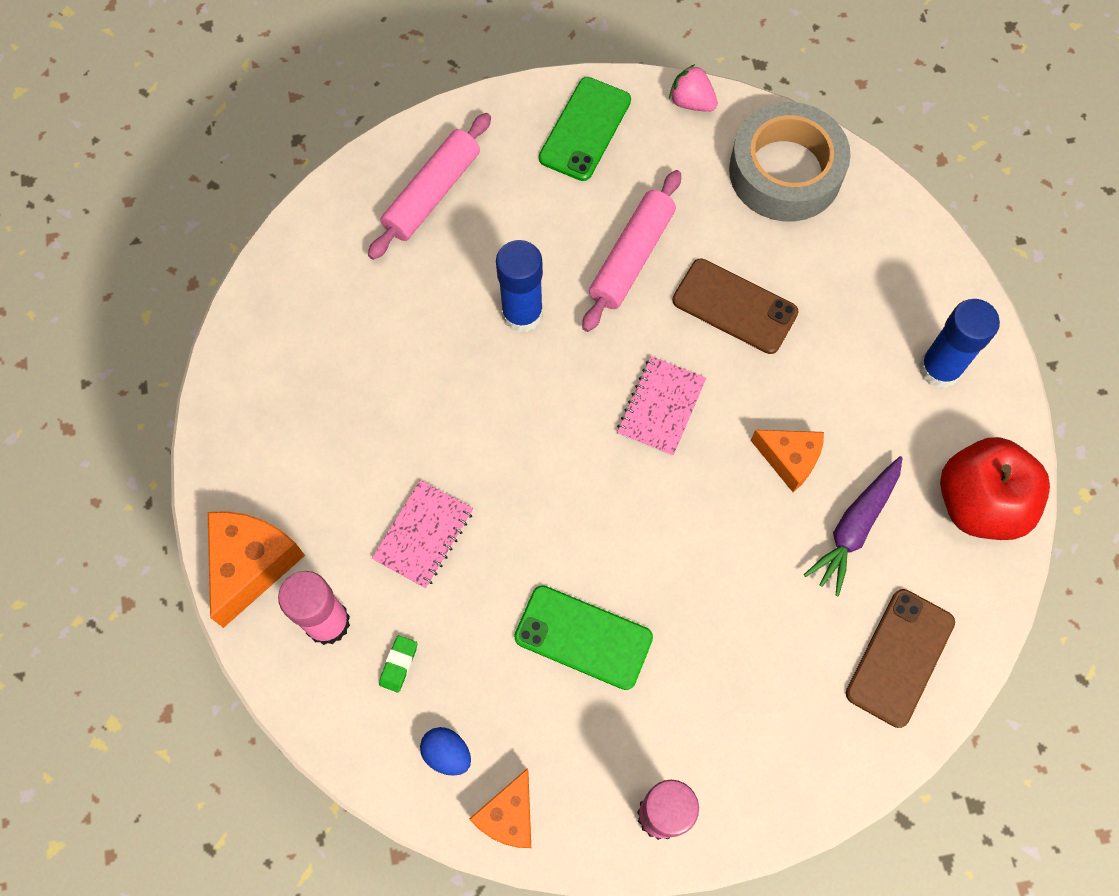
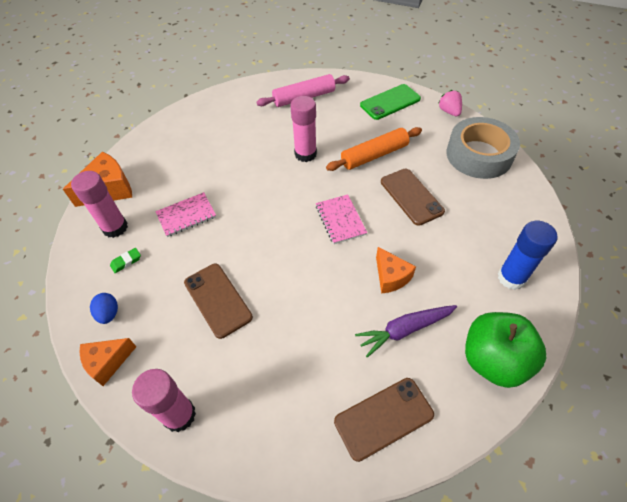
camera: 35 degrees right, 15 degrees down
(522, 314) = (305, 154): blue glue stick -> pink glue stick
(583, 637) = (217, 300): green phone -> brown phone
(631, 257) = (374, 155): pink rolling pin -> orange rolling pin
(661, 407) = (340, 220): pink notebook -> pink notebook turned 75 degrees counterclockwise
(979, 503) = (493, 360): red apple -> green apple

